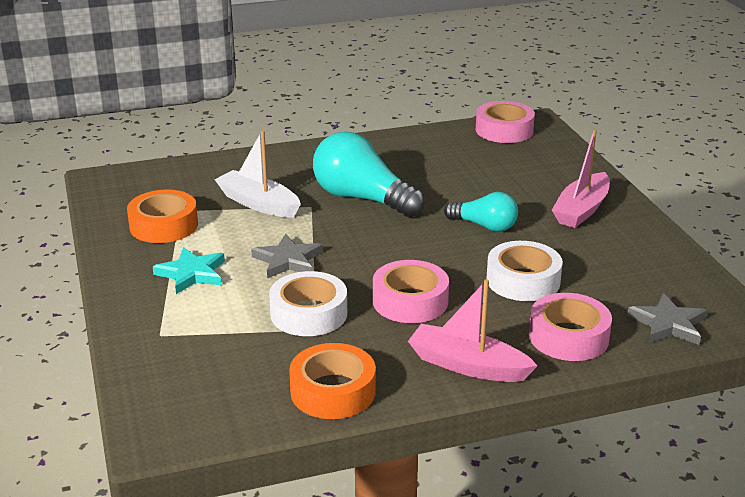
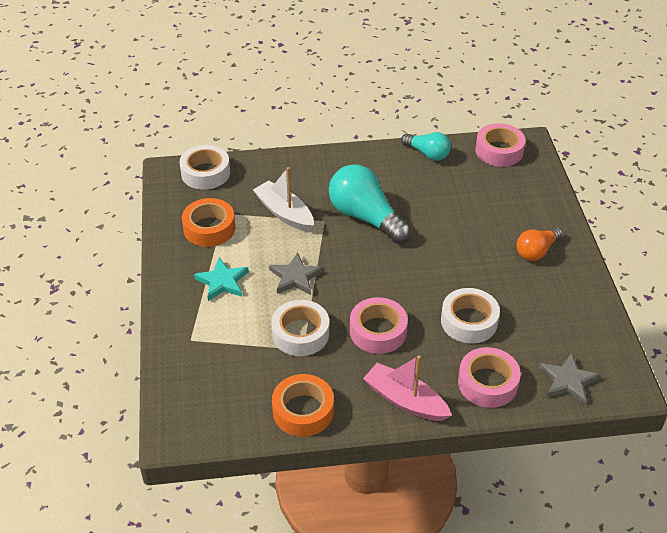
camera: 10 degrees right, 15 degrees up
(148, 177) = (205, 173): none -> white tape
(484, 226) = (454, 259): turquoise light bulb -> turquoise light bulb (427, 154)
(581, 210) = (536, 251): pink boat -> orange light bulb

